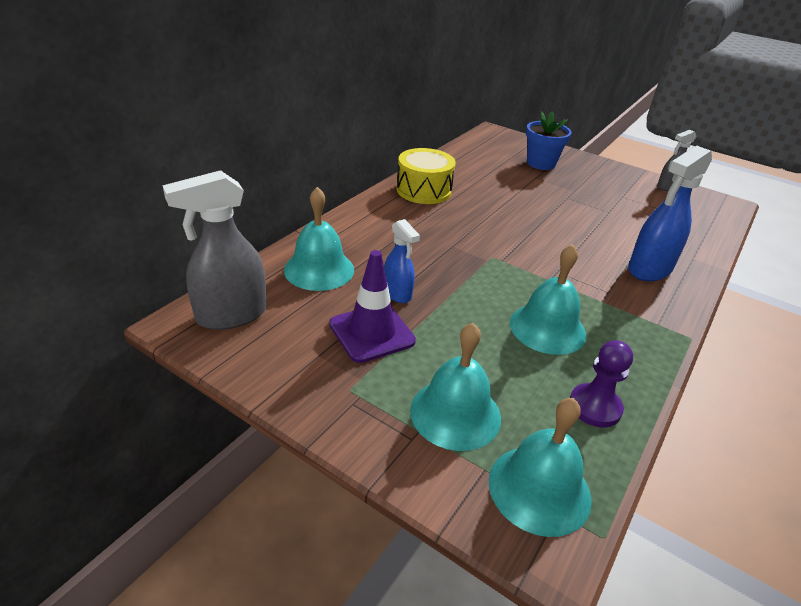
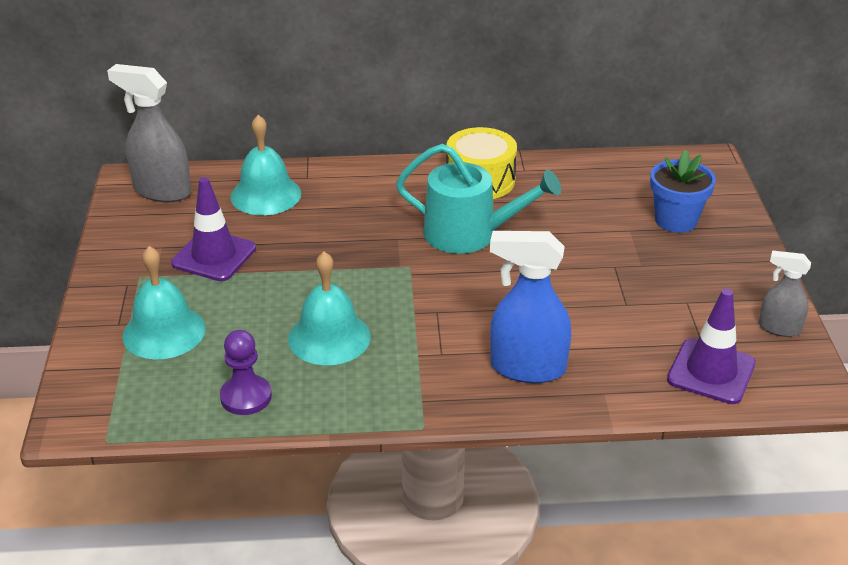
camera: 55 degrees right, 0 degrees up
(397, 293) = (281, 244): blue spray bottle -> none
(479, 221) = (469, 234): none -> turquoise watering can
(539, 489) = (124, 397): turquoise bell -> none
(694, 220) = (711, 372): none -> purple traffic cone

